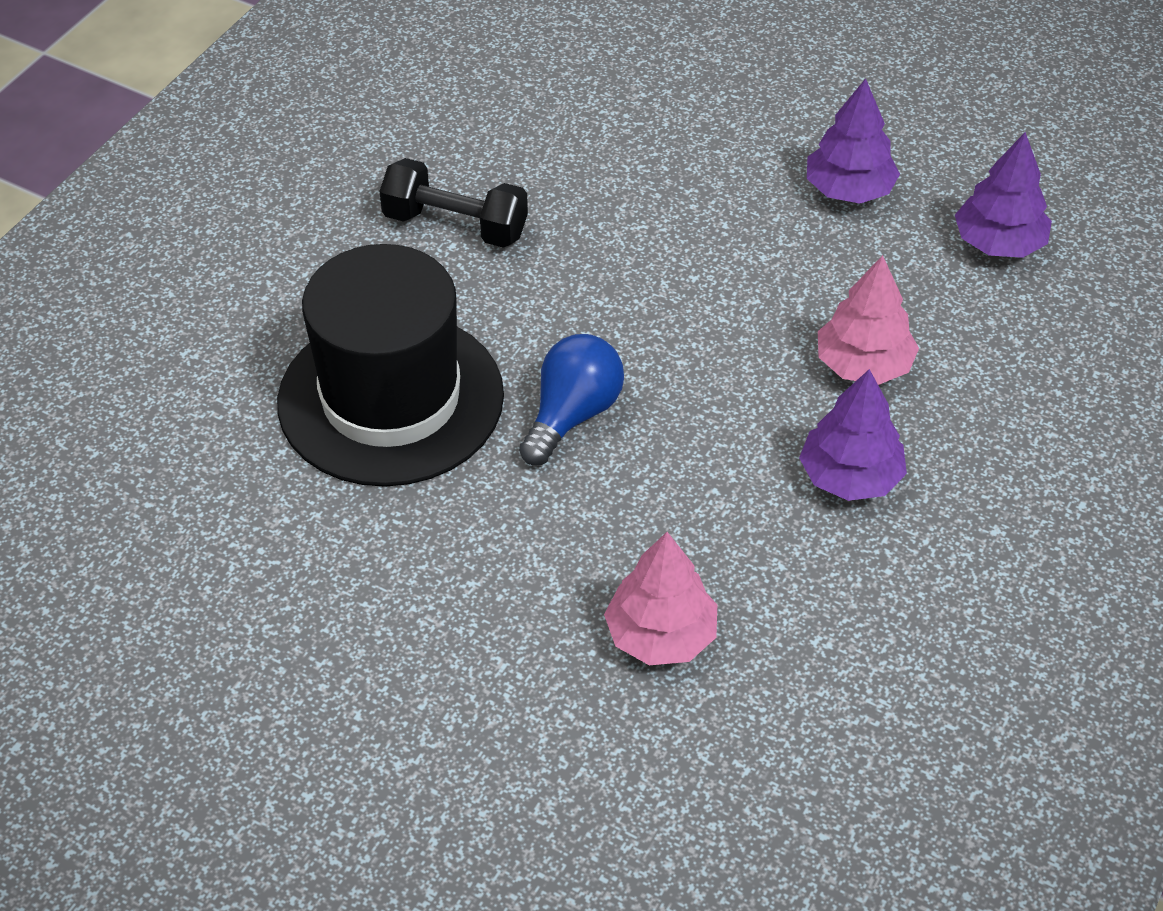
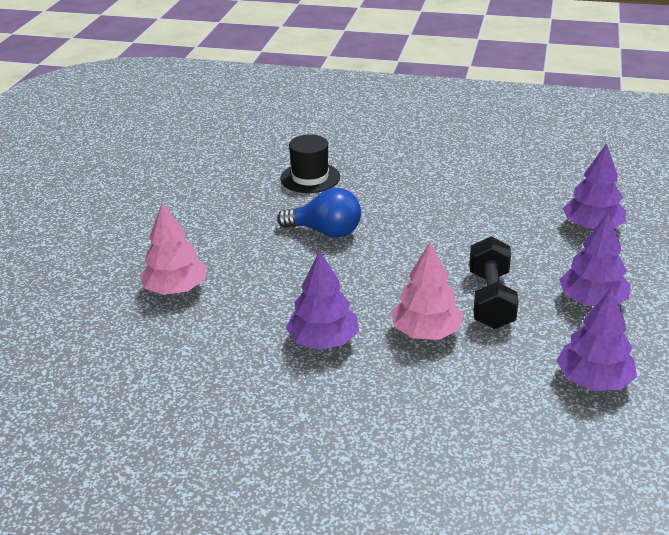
camera: 75 degrees right, 15 degrees down
(391, 399) = (310, 178): black hat -> black hat, size x0.49
(455, 225) = (447, 170): black dumbbell -> black dumbbell (490, 299)
(684, 130) = (592, 227): none -> purple tree

